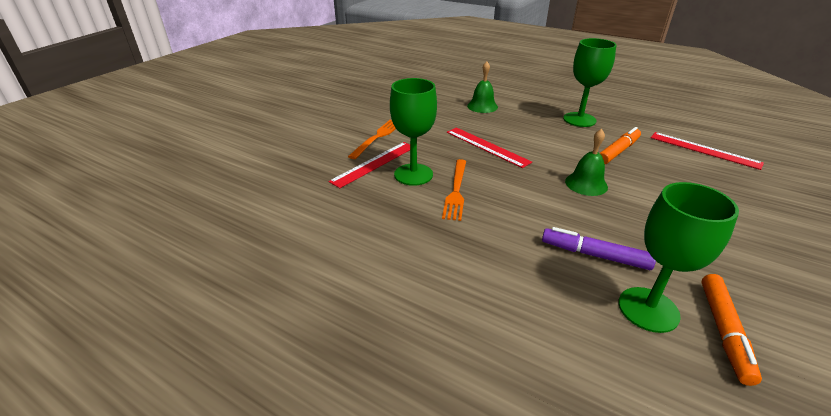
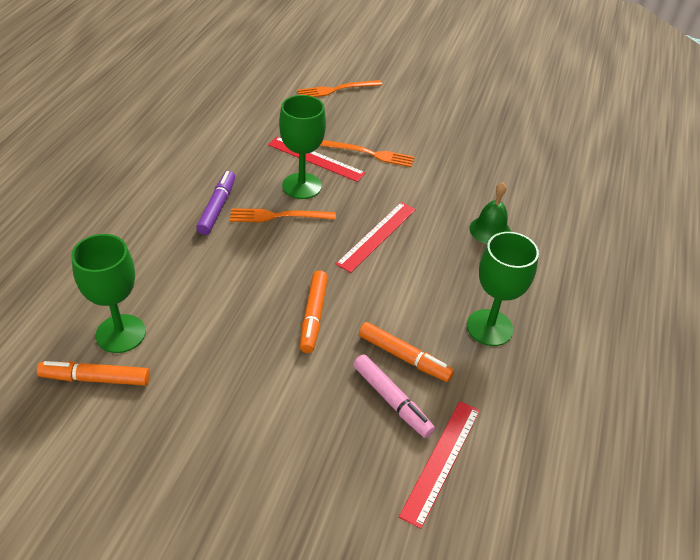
camera: 75 degrees right, 10 degrees up
(267, 142) = (336, 89): none -> orange fork
(586, 184) = (313, 316): green bell -> orange marker
(595, 255) = (188, 308): purple marker -> purple marker (217, 207)
(661, 160) = (391, 400): none -> pink marker

